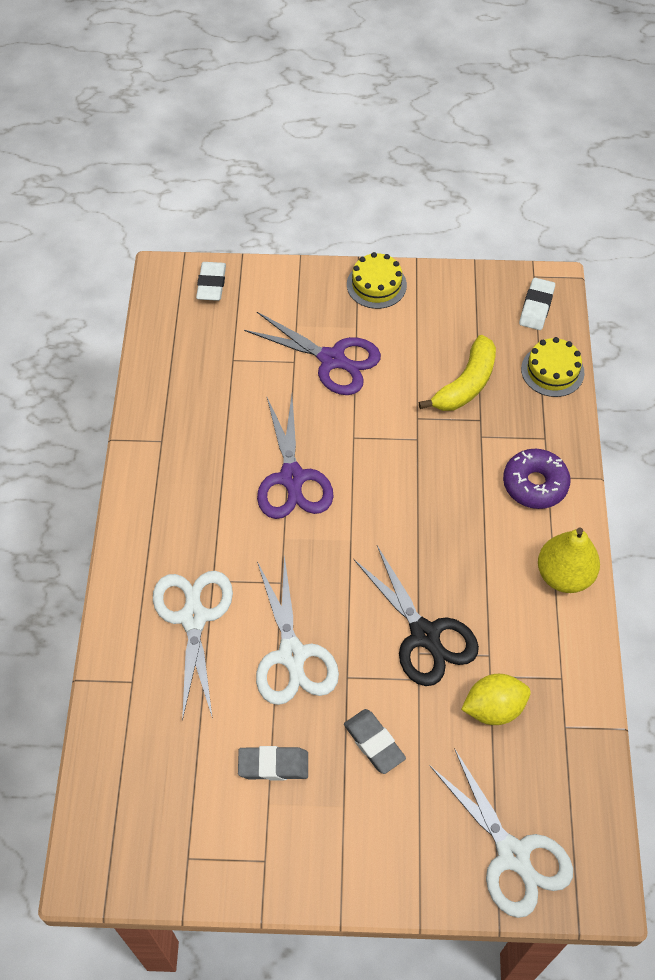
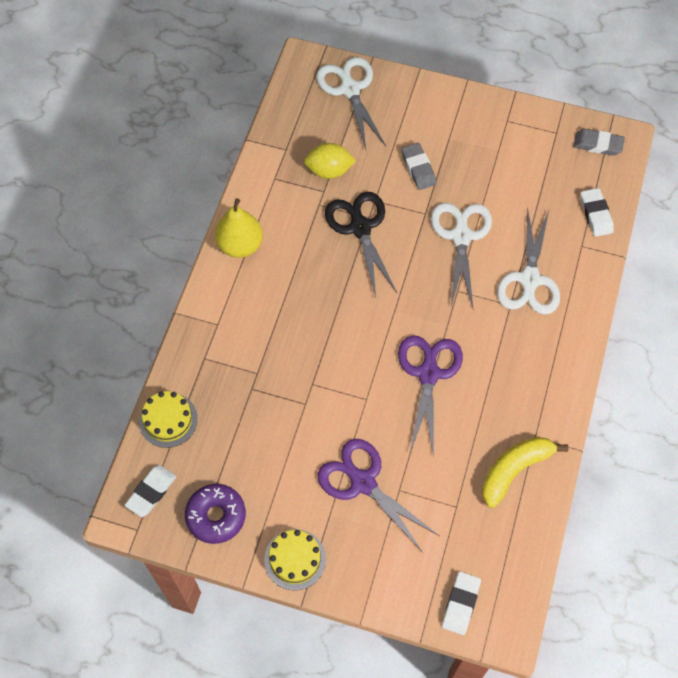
camera: 165 degrees left, 5 degrees up
(117, 733) = (595, 214): none -> white eraser
(273, 765) = (490, 171): grey eraser -> grey eraser (597, 144)
(466, 384) = (250, 426): yellow banana -> yellow banana (514, 470)
(535, 484) = (230, 320): purple donut -> purple donut (216, 516)

